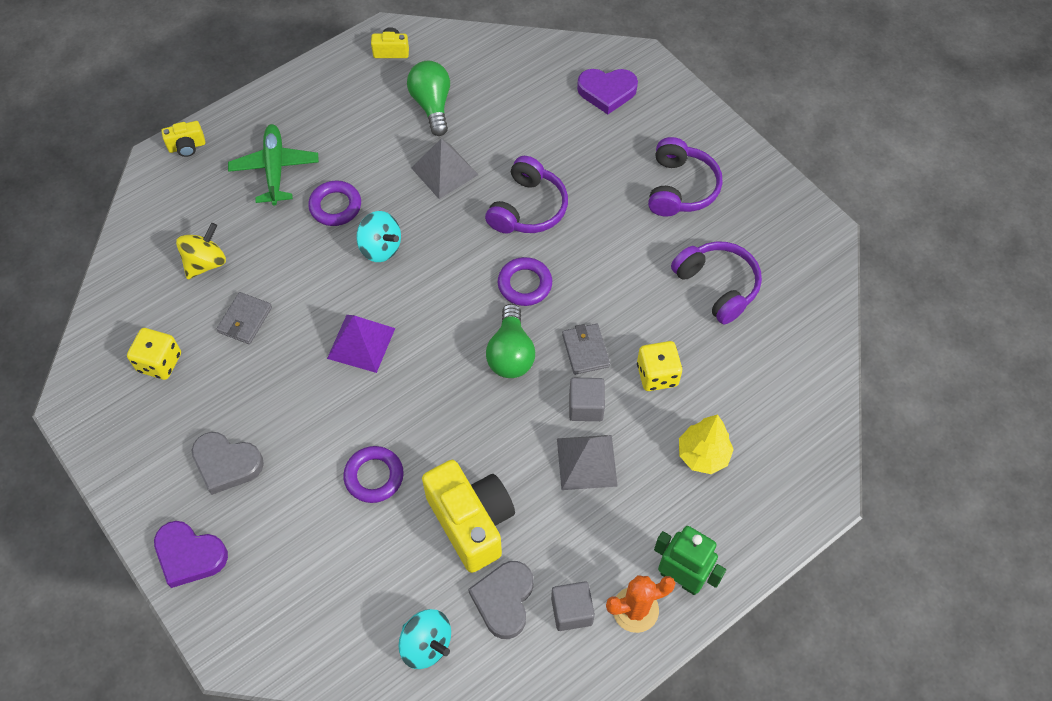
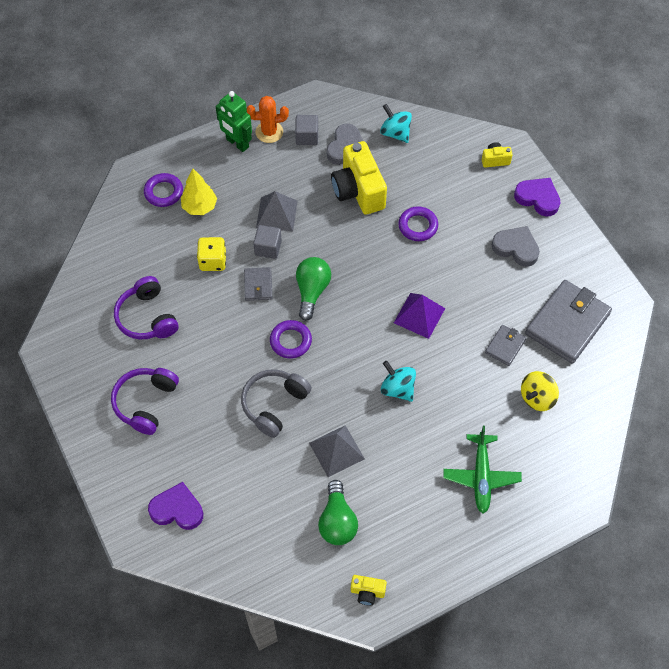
camera: 170 degrees left, 0 degrees up
(159, 362) = (567, 324): yellow dice -> grey wallet
(187, 147) = (559, 513): yellow camera -> yellow camera (495, 160)
(335, 206) = (431, 432): purple ring -> purple ring (163, 192)
(528, 208) = (274, 404): purple headphones -> grey headphones

